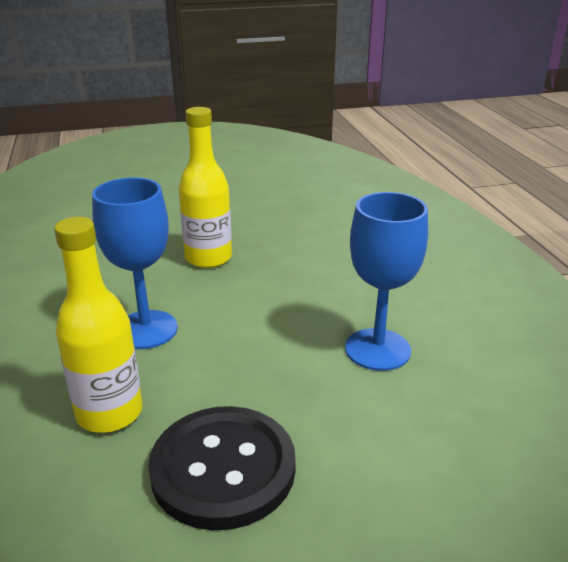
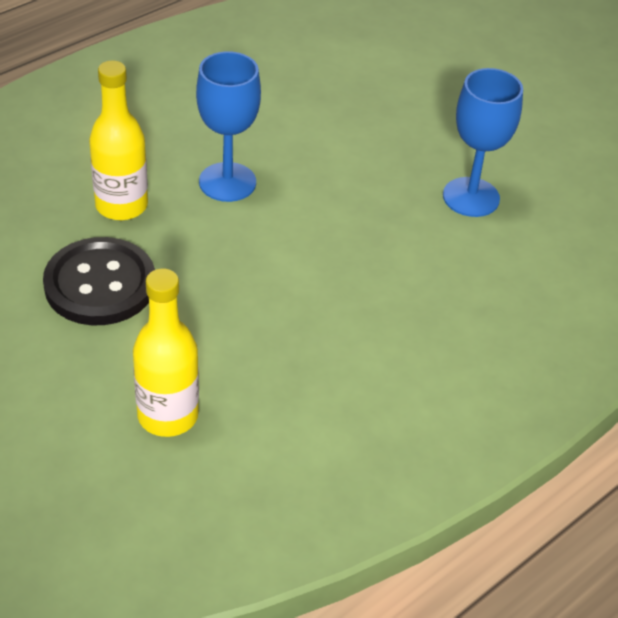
camera: 60 degrees right, 15 degrees up
(208, 258) = (364, 175): yellow bottle -> yellow bottle (168, 415)
(377, 349) = (292, 333): blue goblet -> blue goblet (471, 197)

